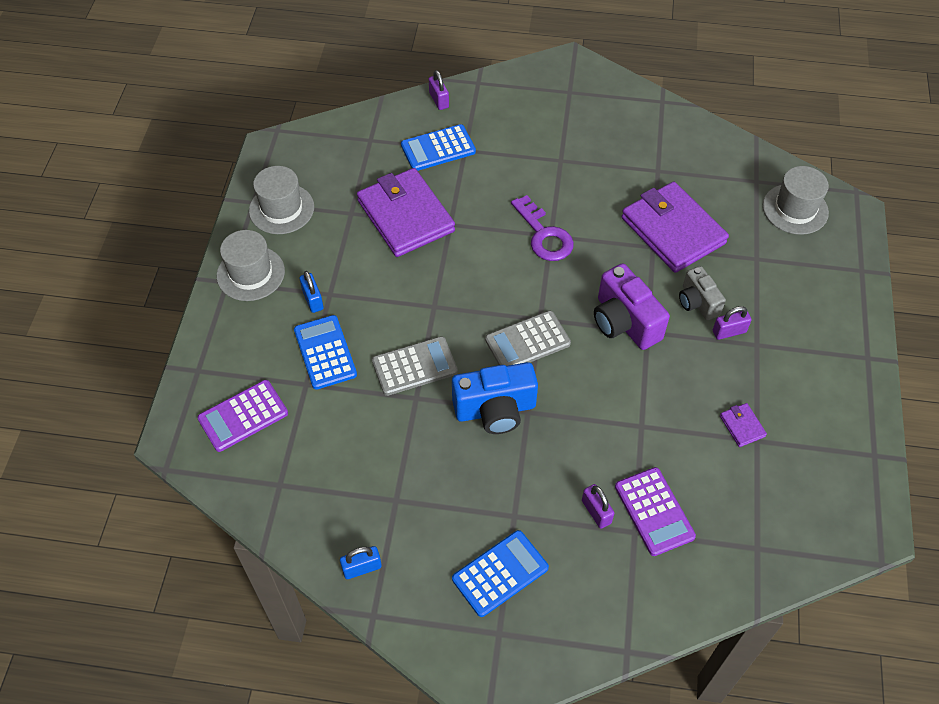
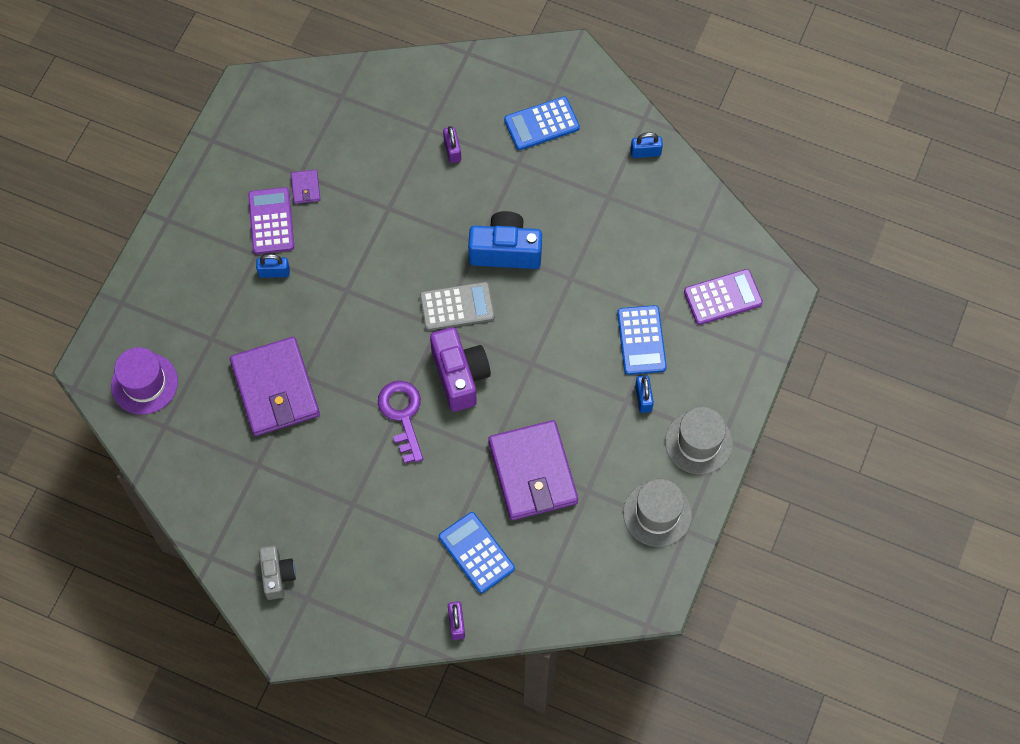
camera: 165 degrees left, 10 degrees up
(414, 366) = (564, 307): grey calculator -> none
(438, 148) = (476, 552): blue calculator -> blue calculator turned 120 degrees counterclockwise
(624, 322) = (363, 304): purple camera -> purple camera (460, 376)
(654, 511) = (407, 140): purple calculator -> purple calculator (271, 221)
(697, 302) = (288, 307): grey camera -> grey camera (277, 575)
(729, 331) = (274, 272): purple padlock -> blue padlock
(795, 209) = (144, 383): grey hat -> purple hat

